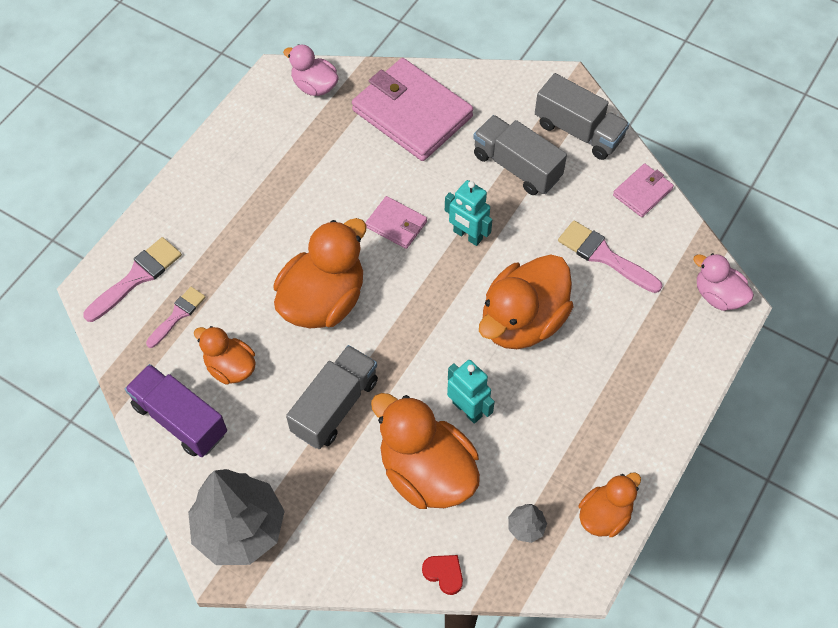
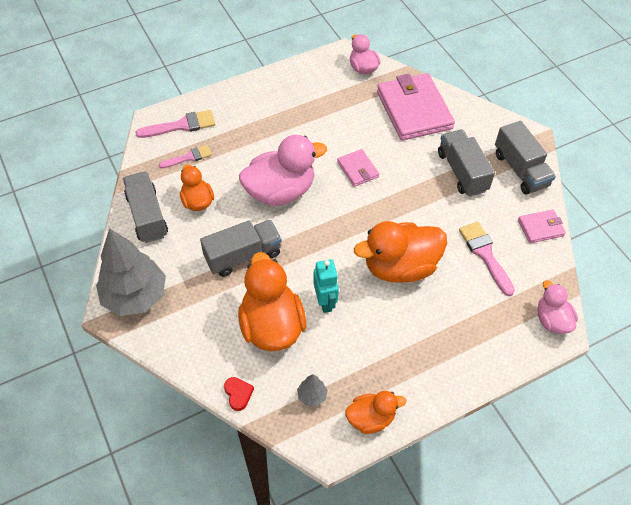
camera: 30 degrees right, 5 degrees down
(180, 419) = (147, 216): purple truck -> grey truck
(323, 300) = (280, 191): orange duck -> pink duck
(467, 235) = (399, 197): turquoise robot -> none

